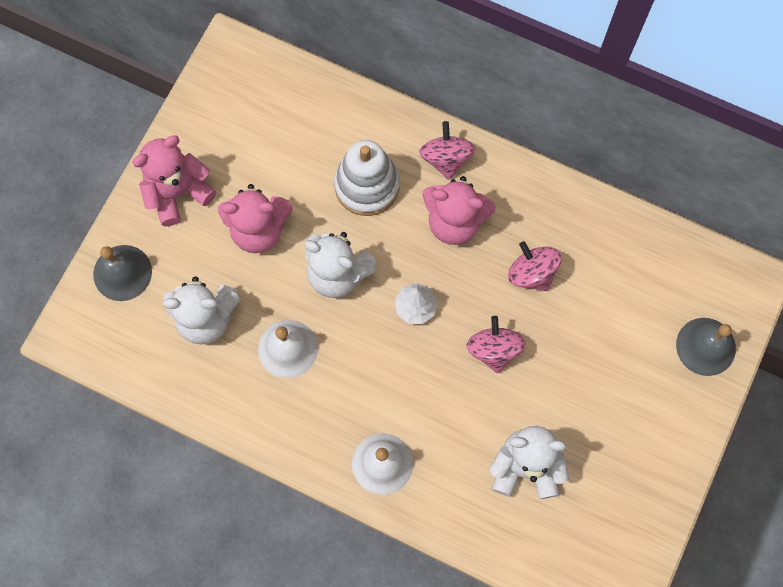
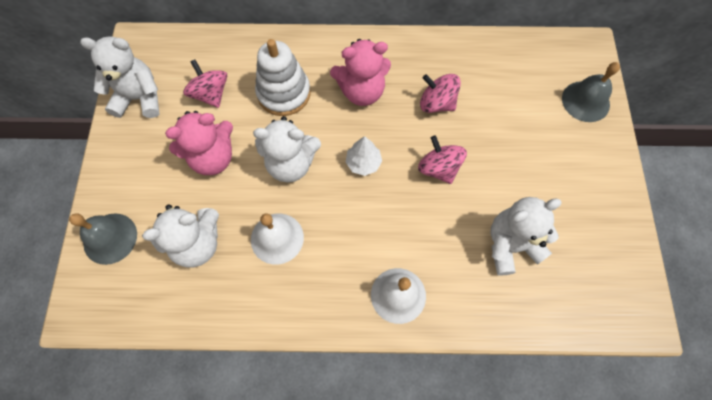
camera: 25 degrees left, 5 degrees down
(178, 192) = (134, 157): pink teddy bear -> none
(208, 123) = (139, 98): none -> white teddy bear
(446, 159) = (334, 53): pink spinning top -> pink spinning top (211, 94)

